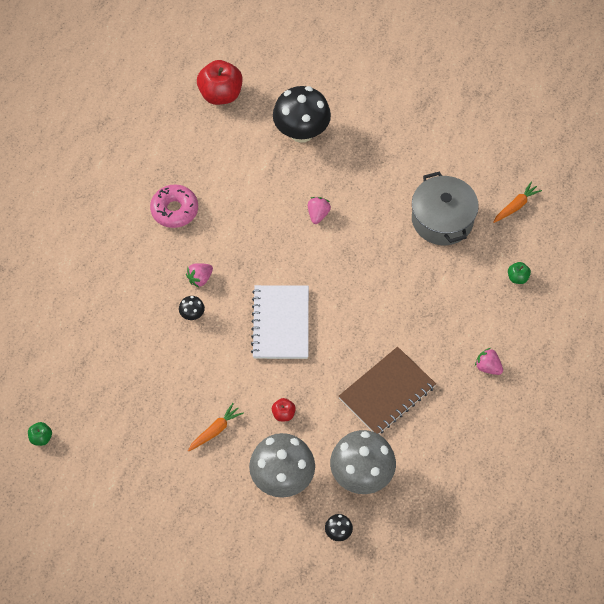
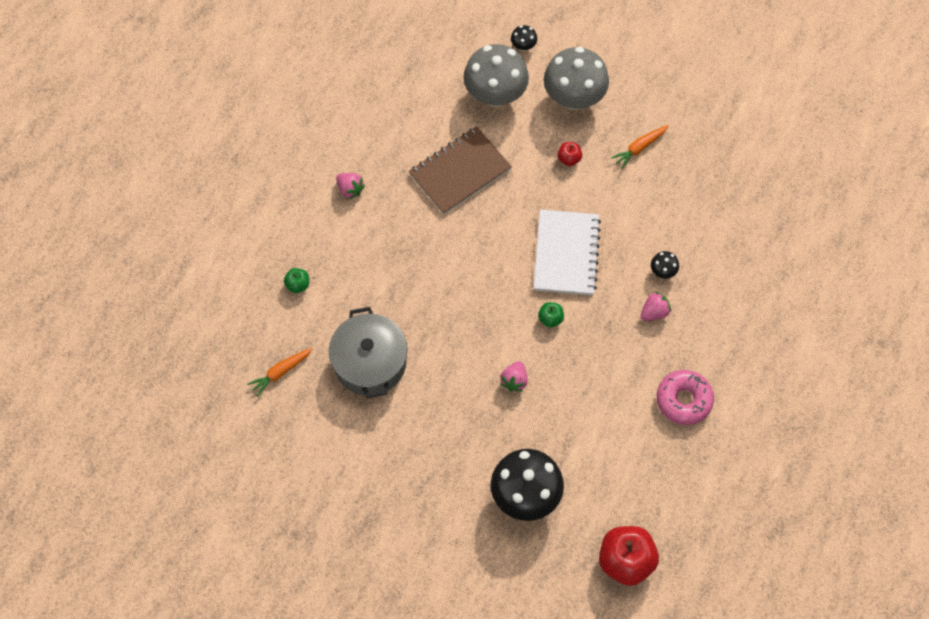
camera: 175 degrees left, 5 degrees up
(41, 438) = (817, 154): green apple -> green apple (550, 319)

